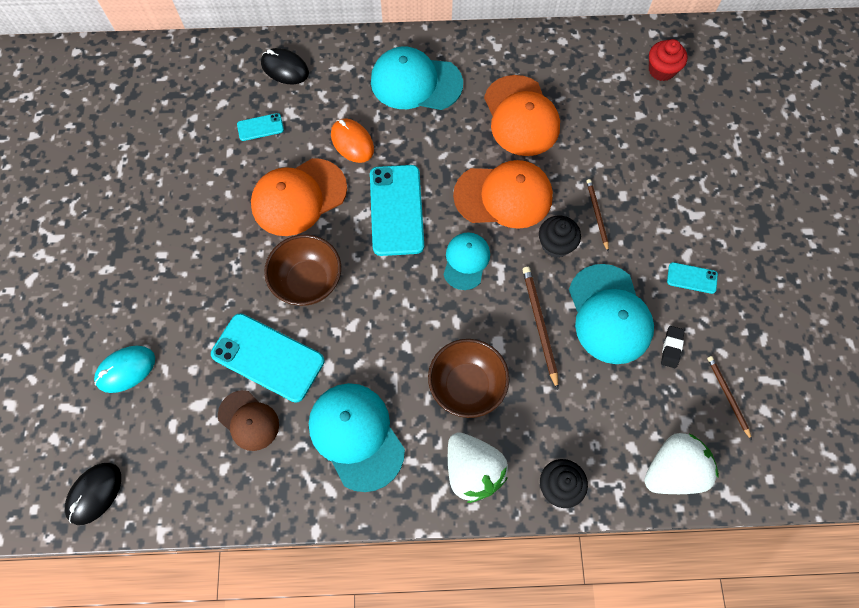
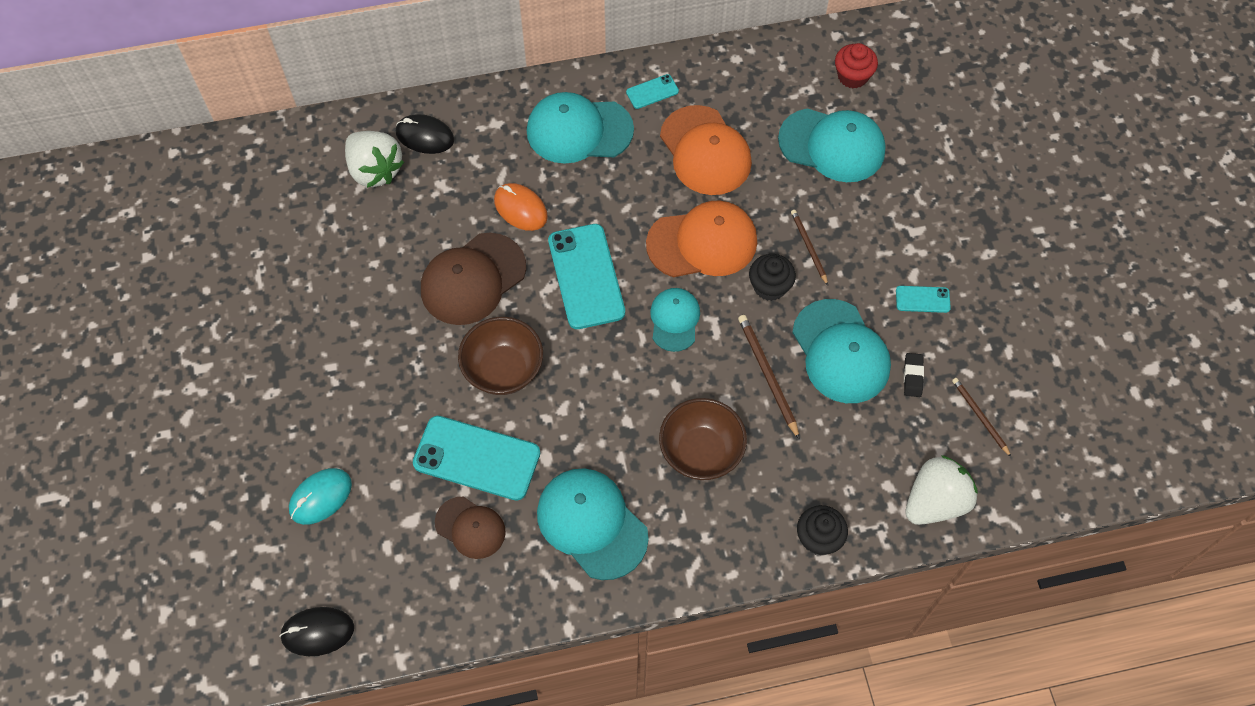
camera: 10 degrees left, 5 degrees down
(94, 493) = (317, 632): black mouse -> black mouse turned 60 degrees clockwise
(260, 127) = (411, 207): turquoise phone -> turquoise phone (652, 92)
(298, 197) = (473, 279): orange cap -> brown cap
(472, 470) = (724, 538): white strawberry -> white strawberry (375, 170)
(633, 128) = (832, 145): none -> turquoise cap

